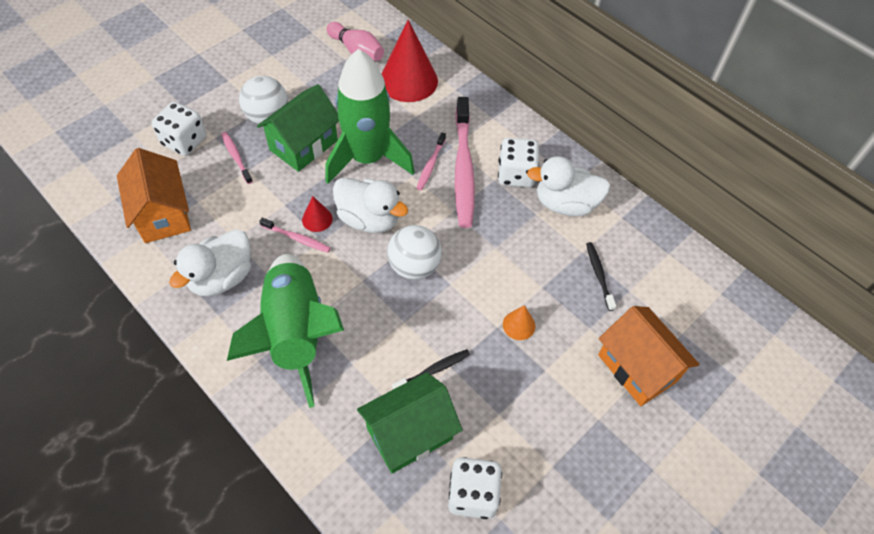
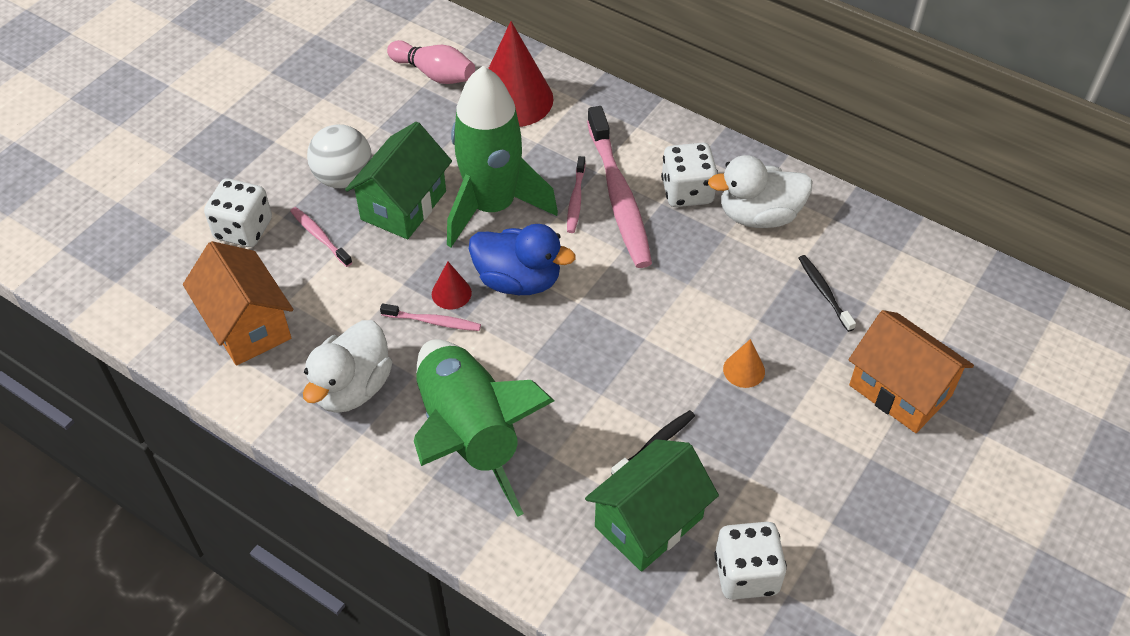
camera: 10 degrees left, 5 degrees down
(369, 219) = (518, 280): white duck -> blue duck
(414, 266) = (593, 326): white ball -> none

